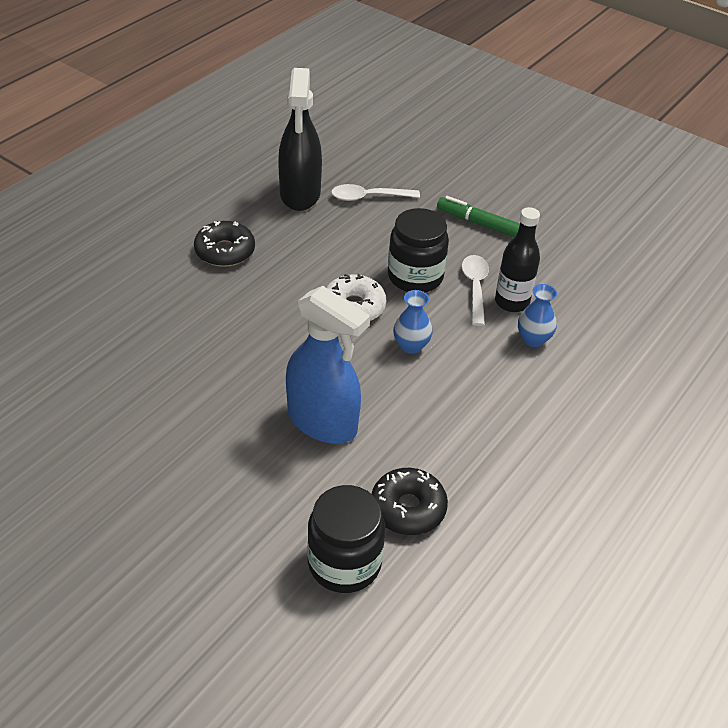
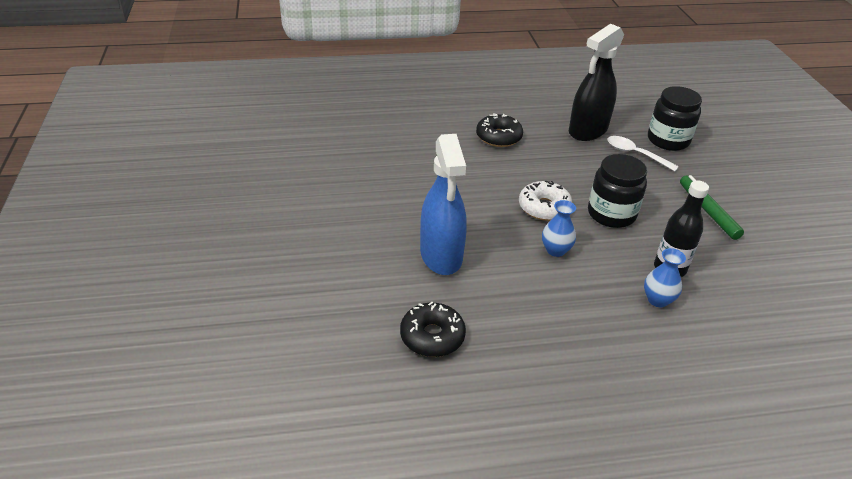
camera: 45 degrees right, 5 degrees down
(344, 563) = (354, 337): black jar -> black jar (668, 140)
(475, 287) = (650, 244): white spoon -> none

